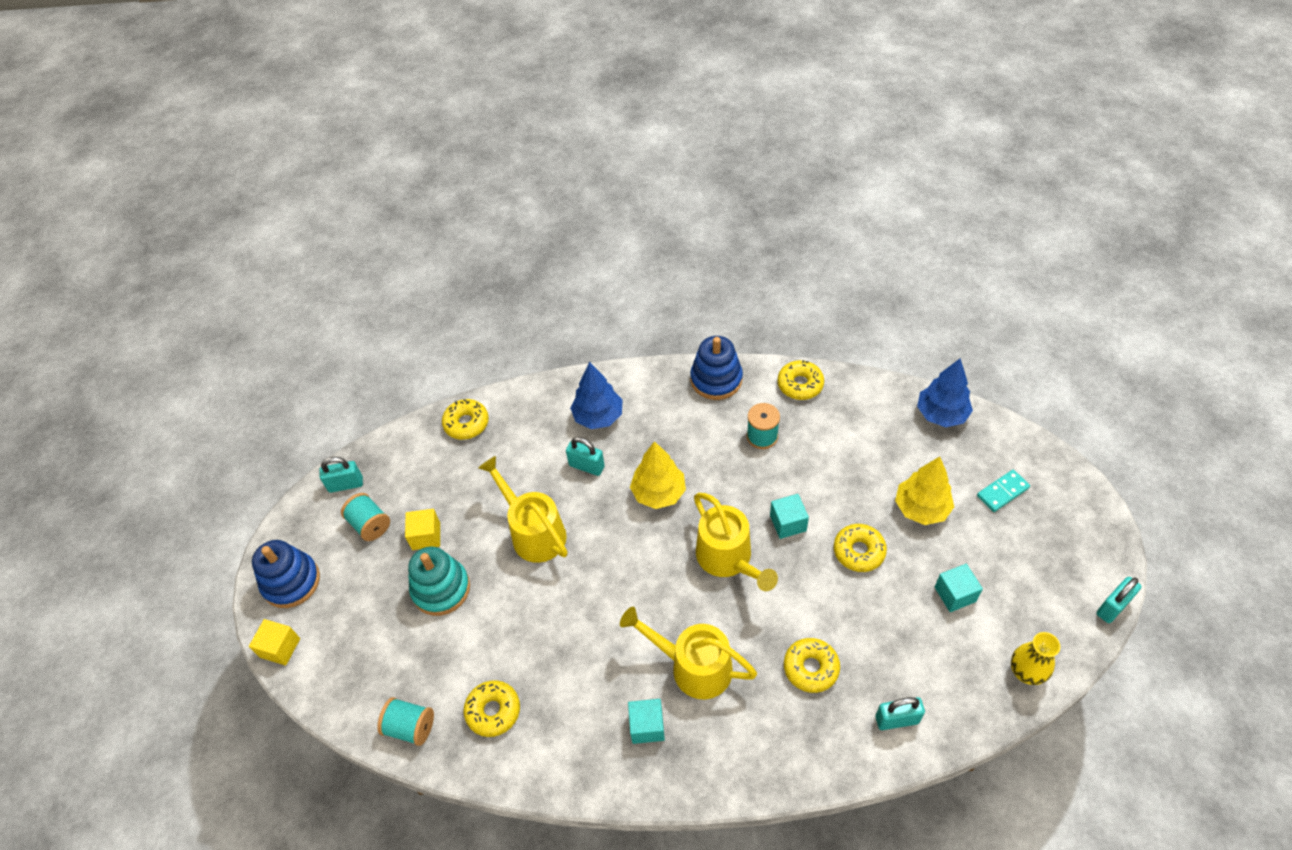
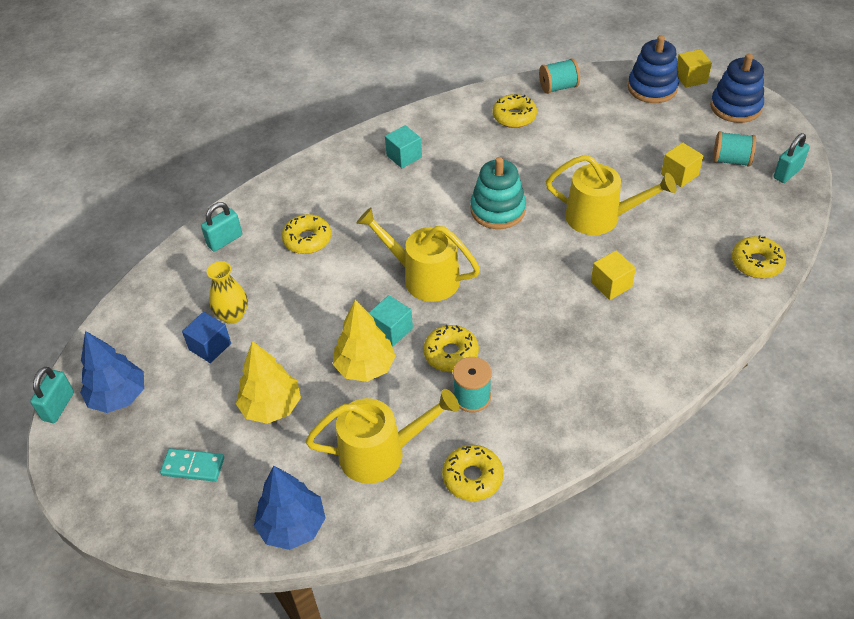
camera: 145 degrees right, 5 degrees down
(441, 589) = (627, 153): turquoise stacking toy -> turquoise stacking toy (498, 210)
(586, 466) = (611, 285): turquoise padlock -> yellow cube
(598, 416) = (647, 331): blue tree -> blue tree (118, 397)
(658, 493) = (526, 296): yellow tree -> yellow tree (365, 367)
(693, 666) = (398, 199): yellow watering can -> yellow watering can (381, 453)
(716, 379) = (567, 433): blue stacking toy -> blue stacking toy (652, 88)
(859, 551) = (313, 339): yellow donut -> yellow donut (451, 354)
(955, 594) = (210, 346): turquoise cube -> blue cube
(1002, 492) = (193, 466): turquoise domino -> turquoise domino turned 75 degrees clockwise
(1026, 672) = (129, 317): yellow vase -> yellow vase (232, 315)

